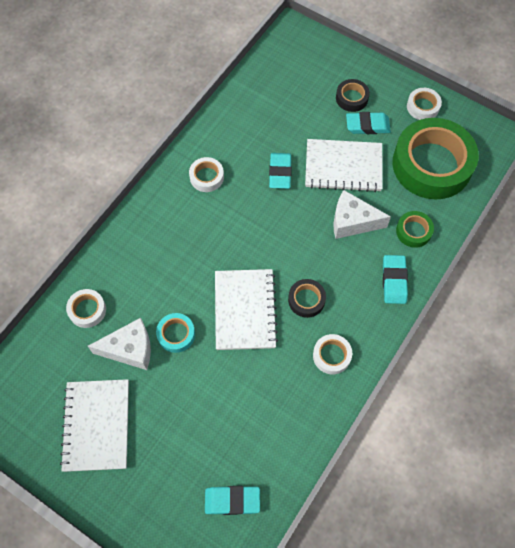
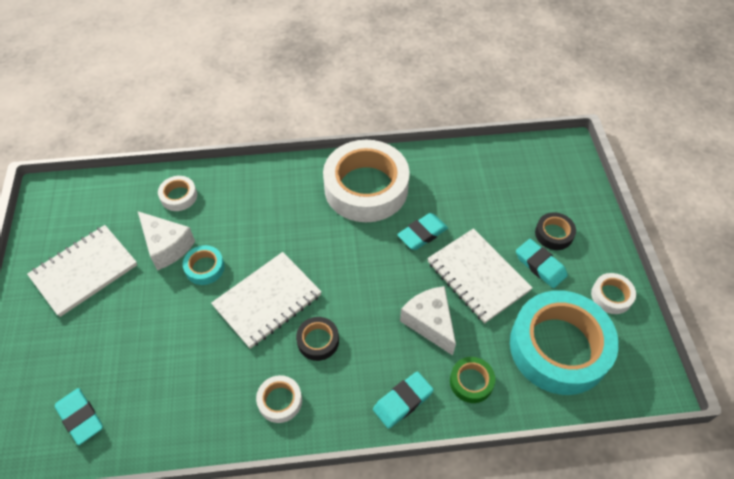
camera: 50 degrees right, 10 degrees down
(206, 177) = (366, 188): white tape -> white tape, size x2.34
(432, 164) = (559, 347): green tape -> turquoise tape

